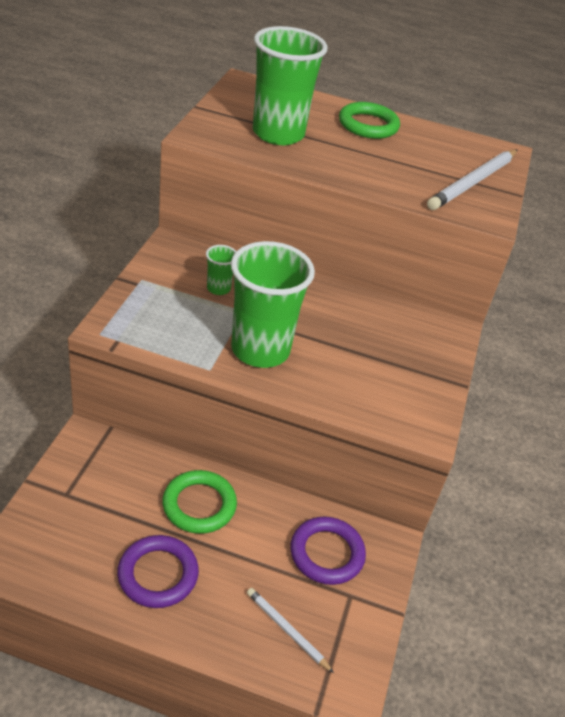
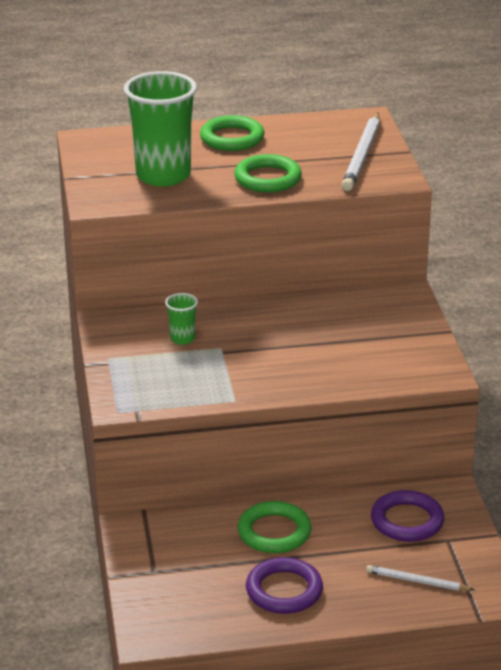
camera: 20 degrees left, 10 degrees down
(260, 350) = (262, 370): green cup -> none
(367, 171) = (267, 179): none -> green ring

